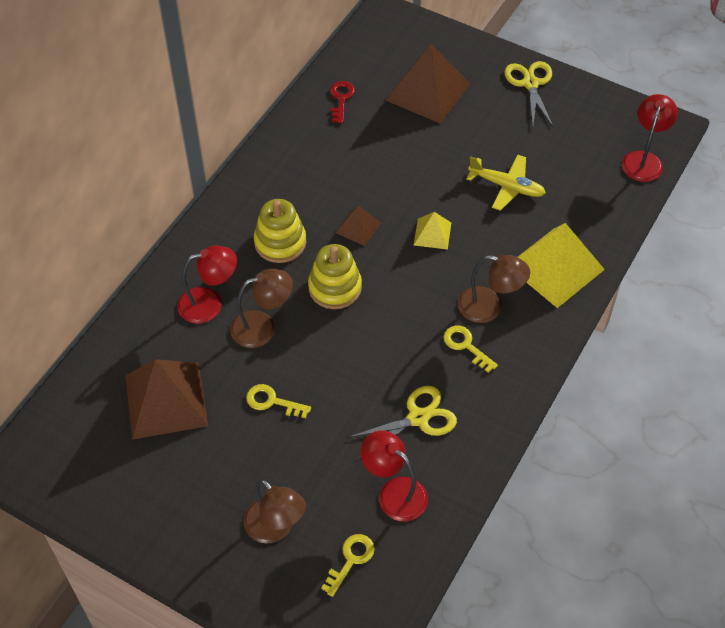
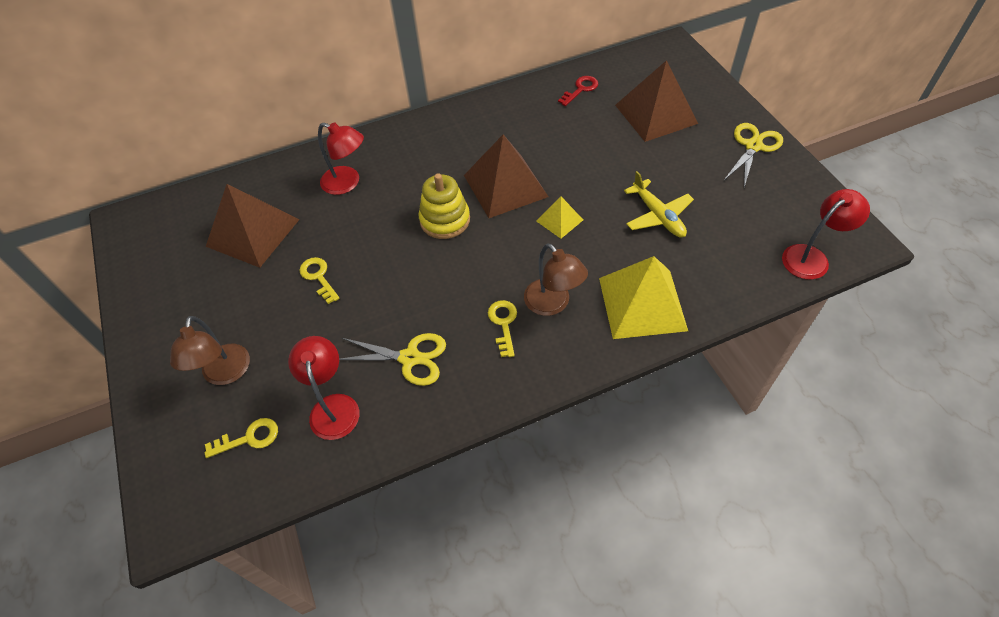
camera: 40 degrees right, 0 degrees up
(263, 327) = (366, 219): brown lamp -> none
(280, 242) = (437, 167): yellow stacking toy -> none
(358, 227) = (505, 185): brown pyramid -> brown pyramid, size x2.00

